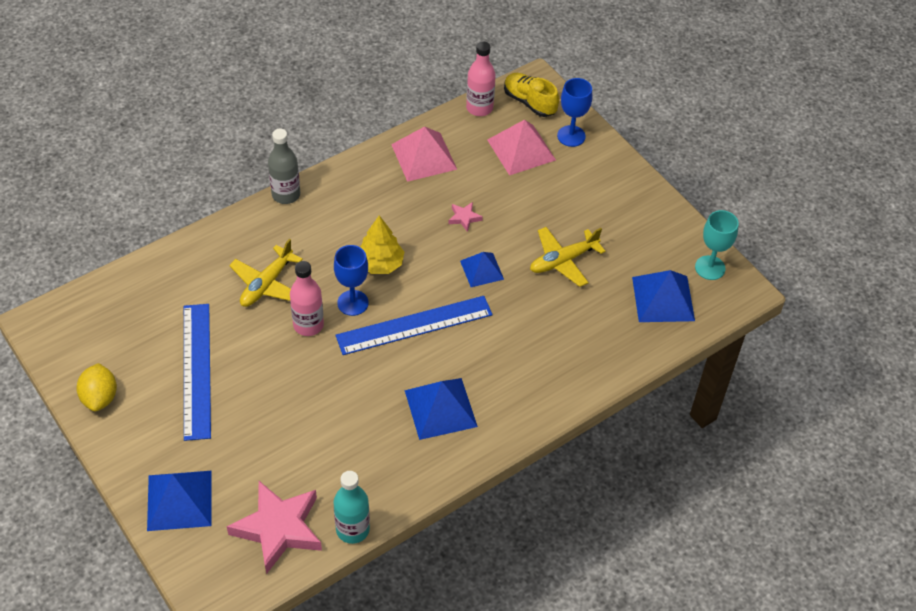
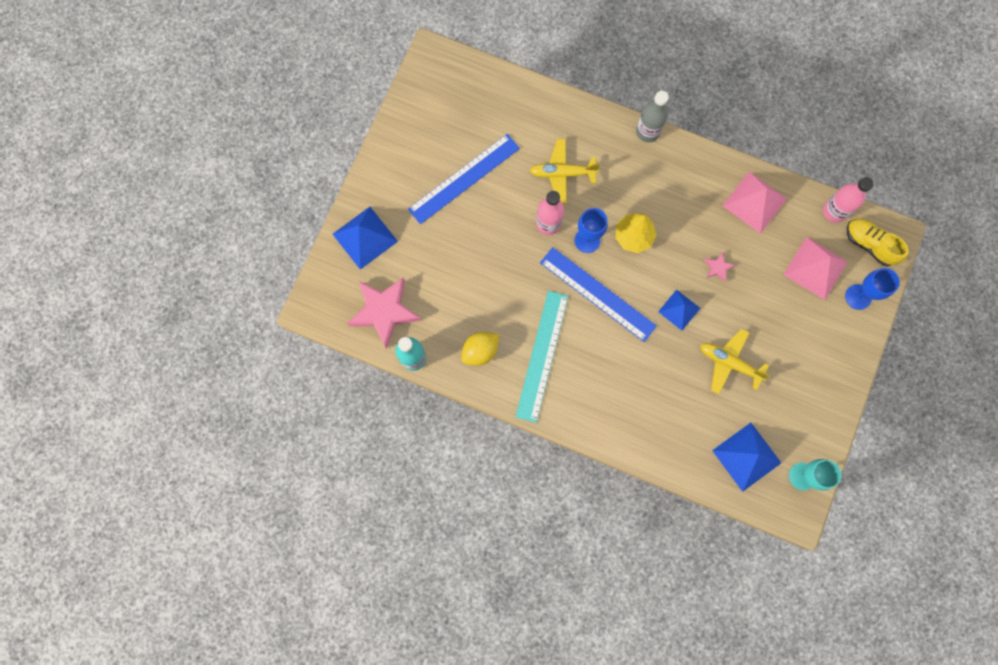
camera: 60 degrees right, 25 degrees up
(100, 397) = (404, 135): yellow lemon -> yellow lemon (480, 351)
(441, 408) = (542, 355): blue pyramid -> turquoise ruler
(529, 102) = (869, 244): yellow shoe -> yellow shoe turned 60 degrees counterclockwise

